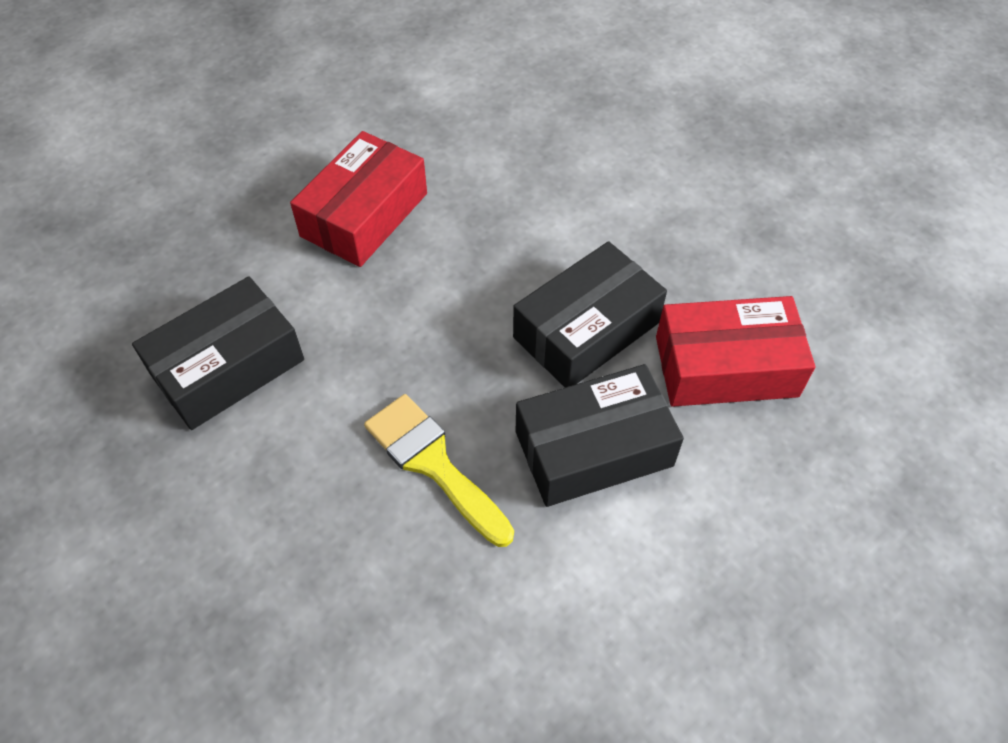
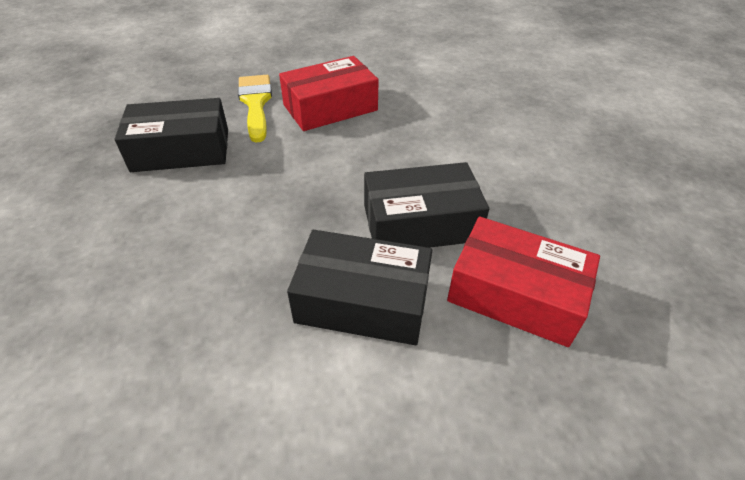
camera: 30 degrees right, 10 degrees down
(433, 463) = (244, 255): yellow brush -> yellow brush (255, 103)

